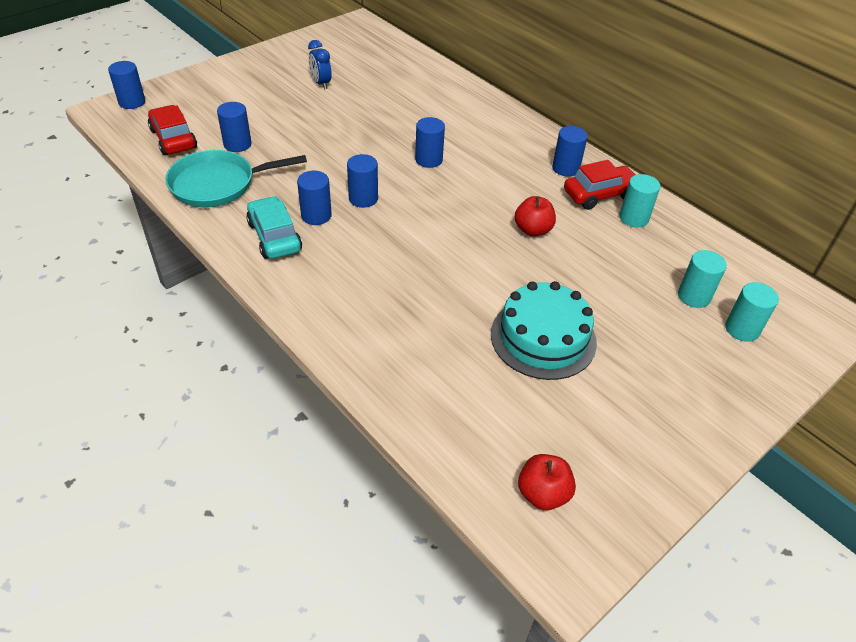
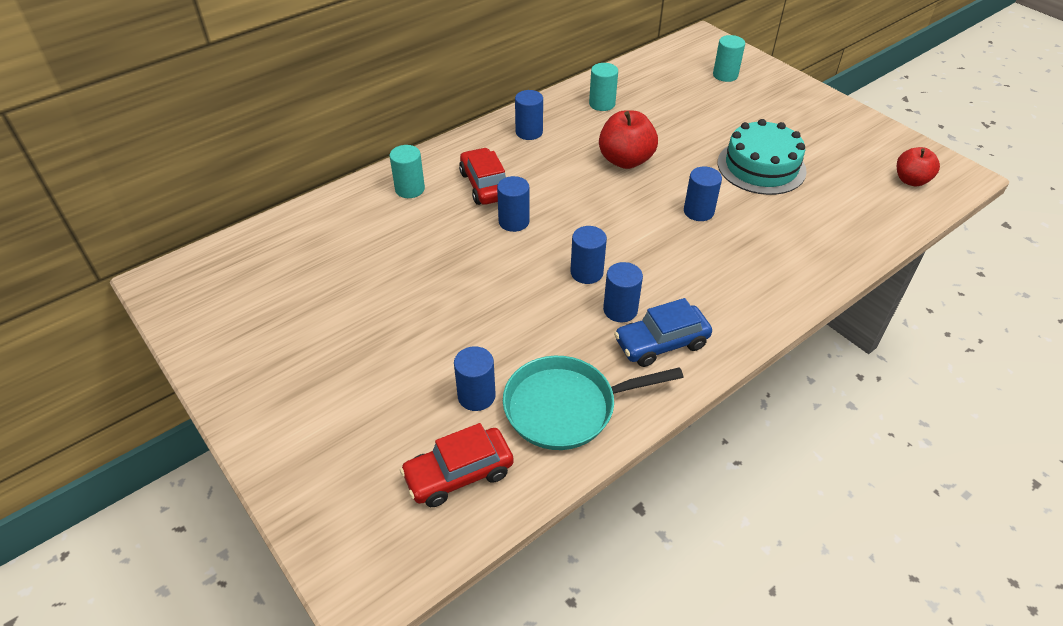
camera: 85 degrees left, 0 degrees up
(132, 102) = (345, 553): blue cylinder -> blue cylinder (698, 211)
(218, 184) = (566, 407): turquoise pan -> turquoise pan turned 90 degrees clockwise
(274, 237) = (661, 343): turquoise car -> blue car
(321, 83) = (331, 317): blue clock -> none
(532, 230) = (625, 160): red apple -> red apple, size x1.51
(599, 194) = (569, 117): red car -> red car (485, 185)
(694, 296) = (695, 89): turquoise cylinder -> turquoise cylinder (410, 189)

